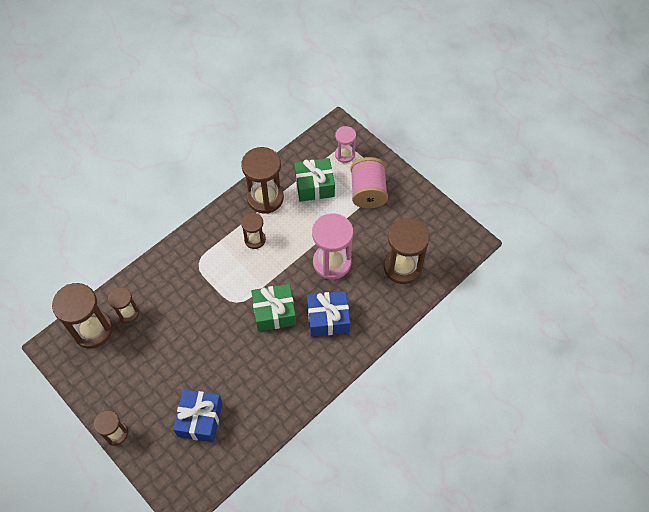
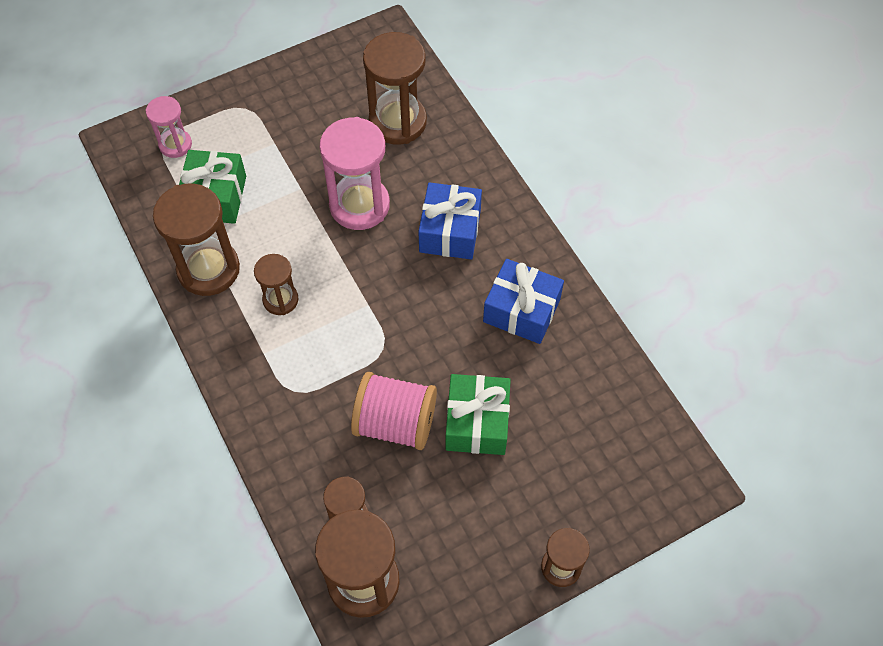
camera: 75 degrees left, 0 degrees up
(200, 419) = (566, 436): blue gift -> blue gift (521, 310)
(274, 312) = (418, 299): green gift -> green gift (477, 422)
(368, 192) = (256, 132): pink spool -> pink spool (395, 423)

